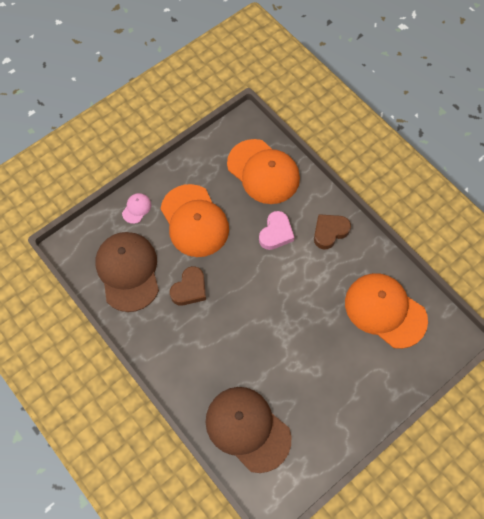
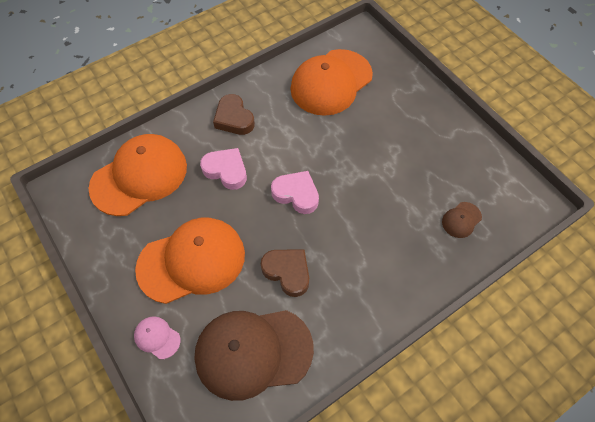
camera: 85 degrees left, 5 degrees down
(247, 429) = (461, 220): brown cap -> brown cap, size x0.42
(259, 289) = (296, 194): none -> pink heart

